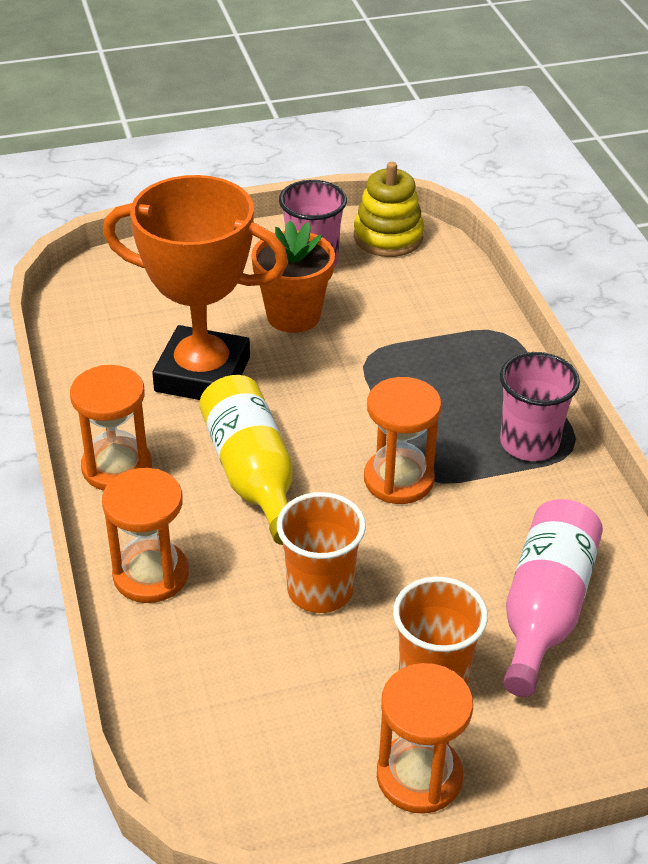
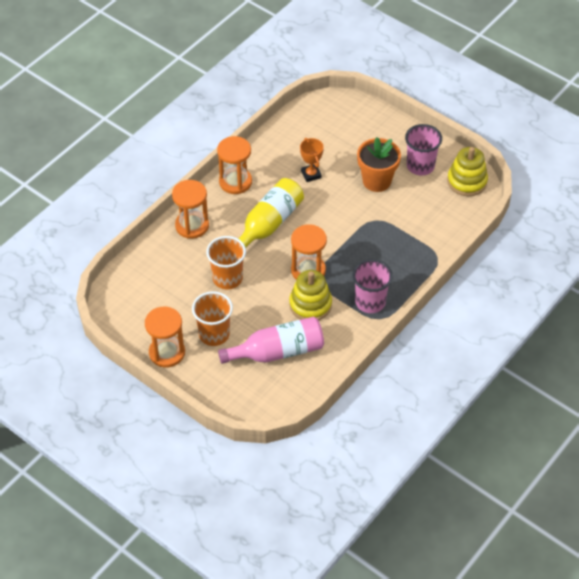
camera: 55 degrees right, 10 degrees up
(202, 374) = (311, 174): orange trophy -> orange trophy, size x0.41
(474, 514) = (310, 304): none -> yellow stacking toy

